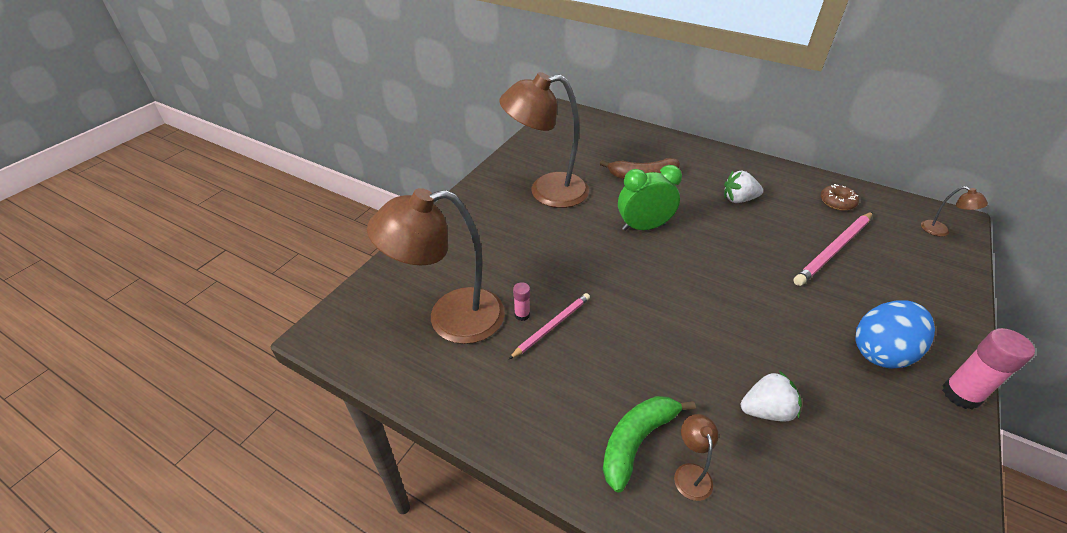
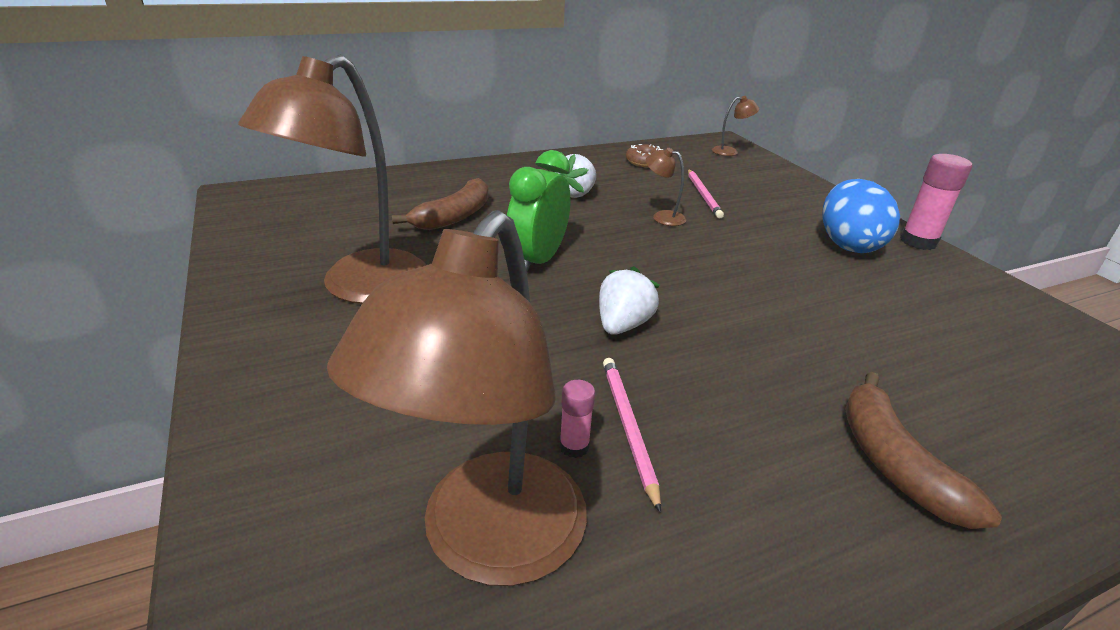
camera: 55 degrees left, 10 degrees down
(637, 441) = (894, 462): green banana -> brown banana
(690, 473) = (963, 445): brown lamp -> brown lamp (662, 217)
(766, 410) = (889, 341): white strawberry -> white strawberry (623, 325)
(834, 250) = (703, 195): pink pencil -> pink pencil, size x0.64

